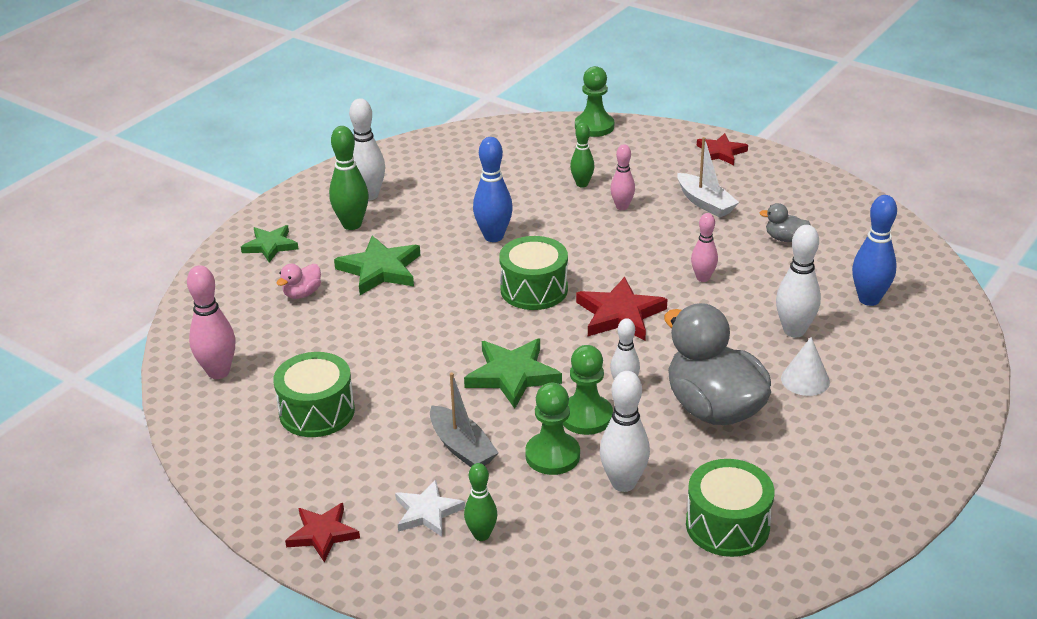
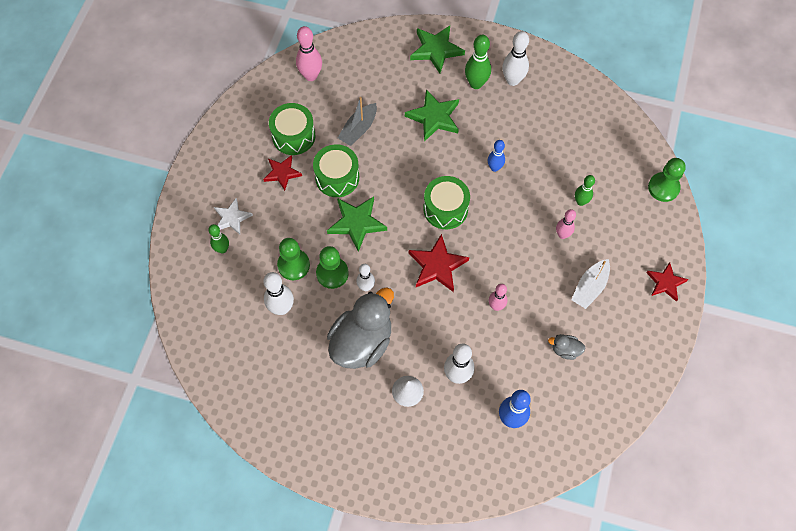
camera: 70 degrees right, 30 degrees up
(270, 246) = (436, 50): green star -> green star, size x1.51
(302, 294) = (395, 86): pink duck -> none
(322, 534) = (203, 176): red star -> red star (282, 173)
(462, 447) = (286, 217): grey boat -> grey boat (358, 129)
(493, 236) = (494, 168): blue bowling pin -> blue bowling pin, size x0.65
(727, 525) = (263, 371): green drum -> green drum (337, 177)
(785, 238) = (565, 350): grey duck -> grey duck turned 75 degrees counterclockwise

